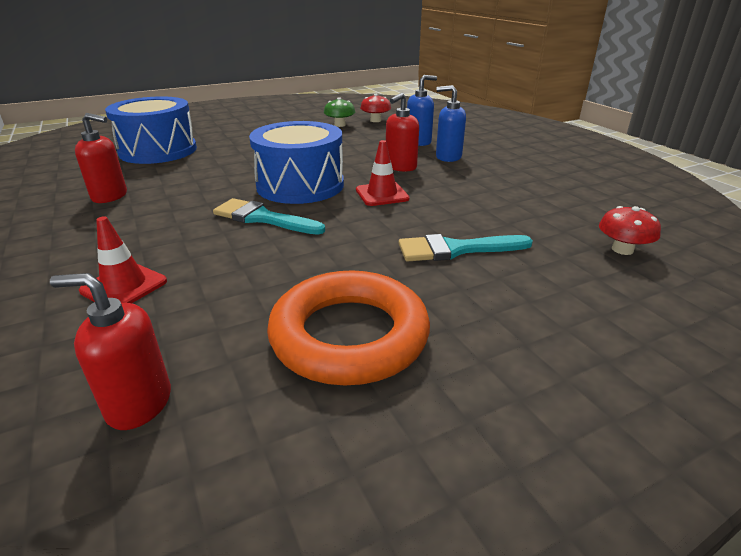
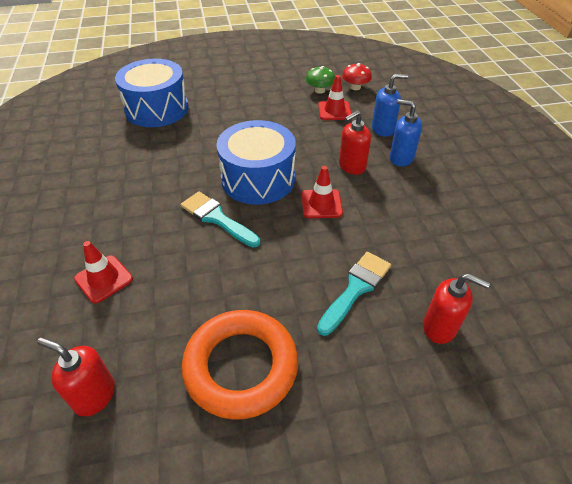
camera: 15 degrees right, 15 degrees up
(110, 196) = (110, 168): red soap dispenser -> red soap dispenser (440, 327)
(362, 135) = (334, 111): none -> red traffic cone
(456, 249) = (356, 289): turquoise brush -> turquoise brush turned 120 degrees clockwise
(622, 249) = (498, 319): red mushroom -> none

